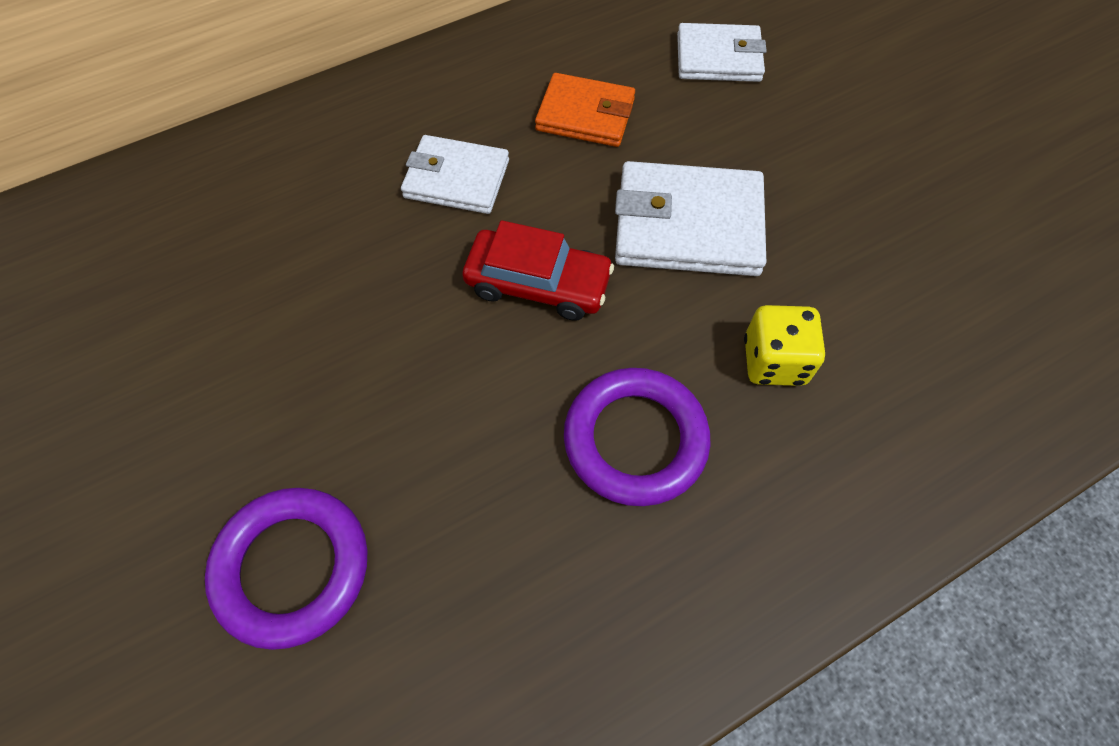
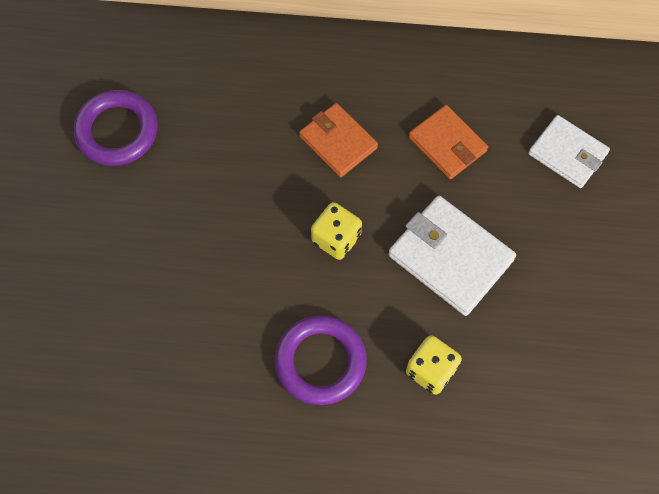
camera: 35 degrees right, 5 degrees up
(292, 568) = (112, 312): purple ring -> purple ring (117, 131)
(456, 179) = (338, 142): white wallet -> orange wallet
(538, 283) = (336, 239): red car -> yellow dice

